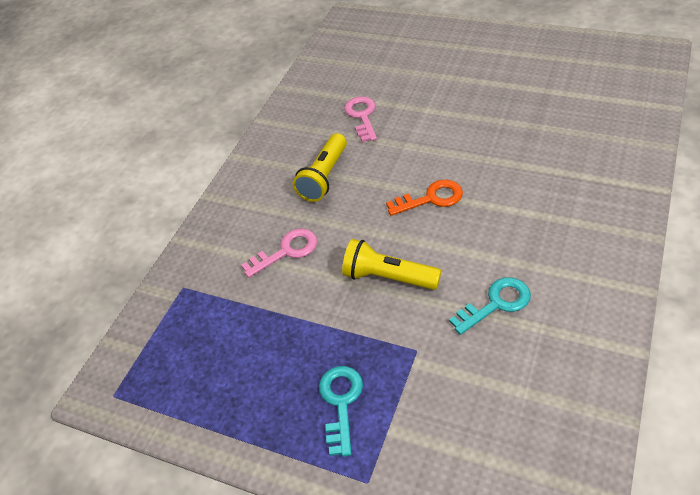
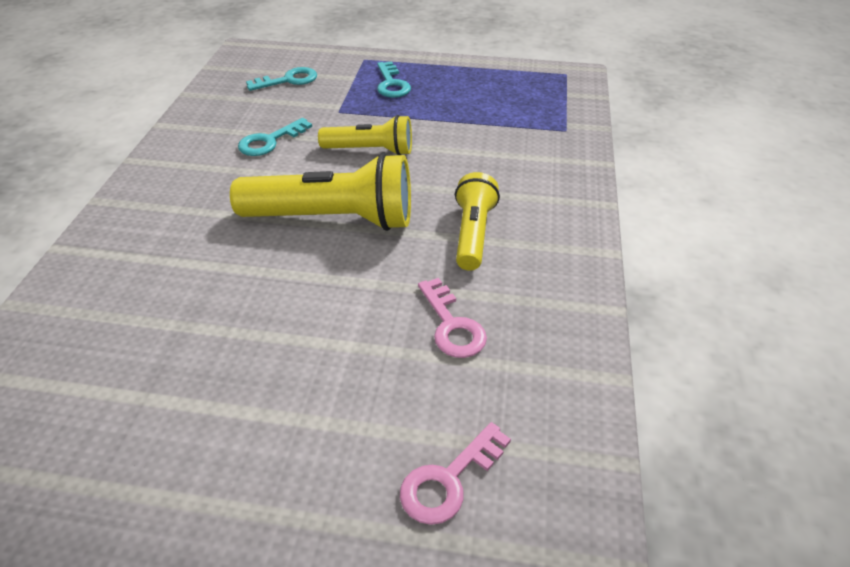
camera: 160 degrees right, 5 degrees down
(286, 251) = (480, 161): pink key -> pink key (448, 480)
(431, 198) = (334, 219): orange key -> yellow flashlight
(483, 434) = (288, 80): none -> turquoise key

